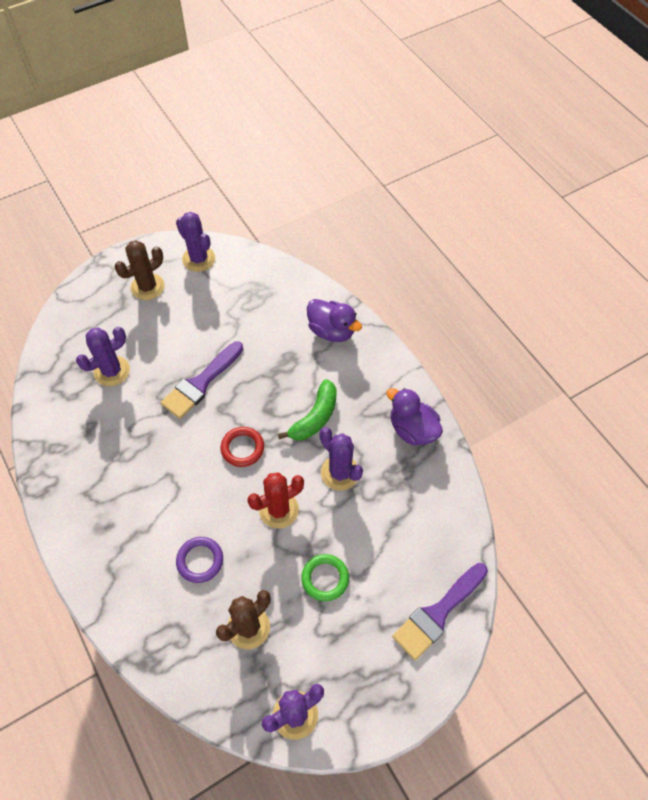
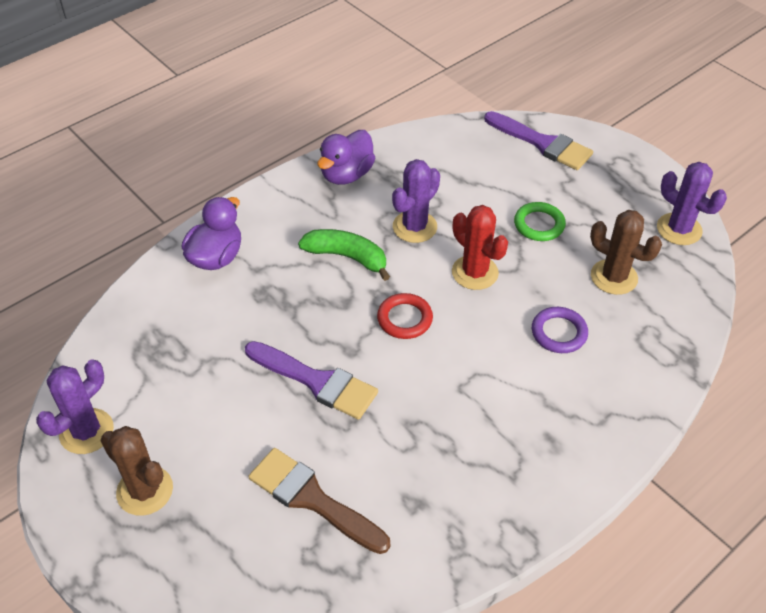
camera: 100 degrees left, 10 degrees down
(112, 371) = (312, 499): purple cactus -> brown brush

